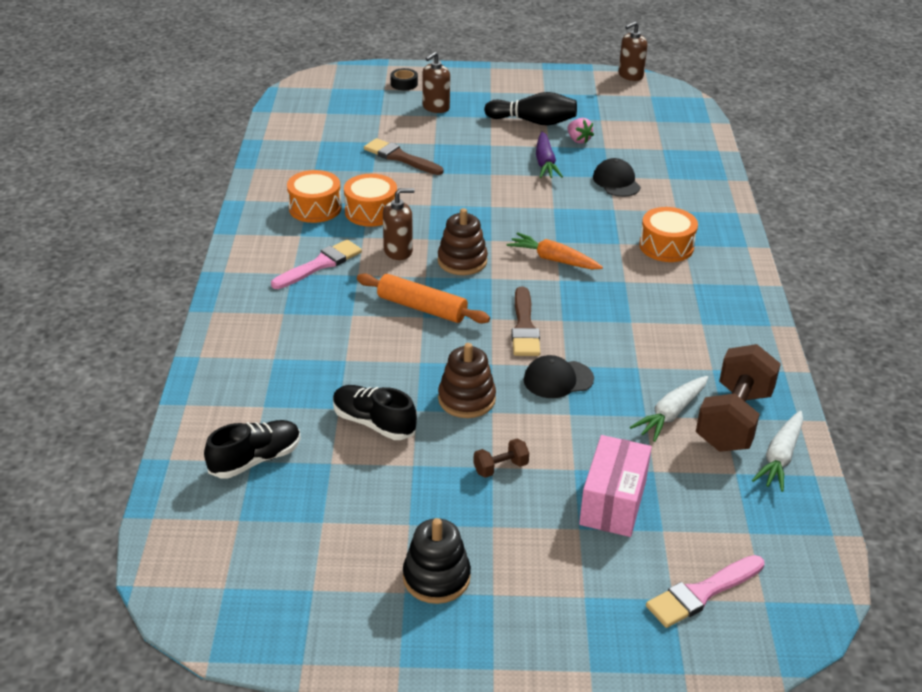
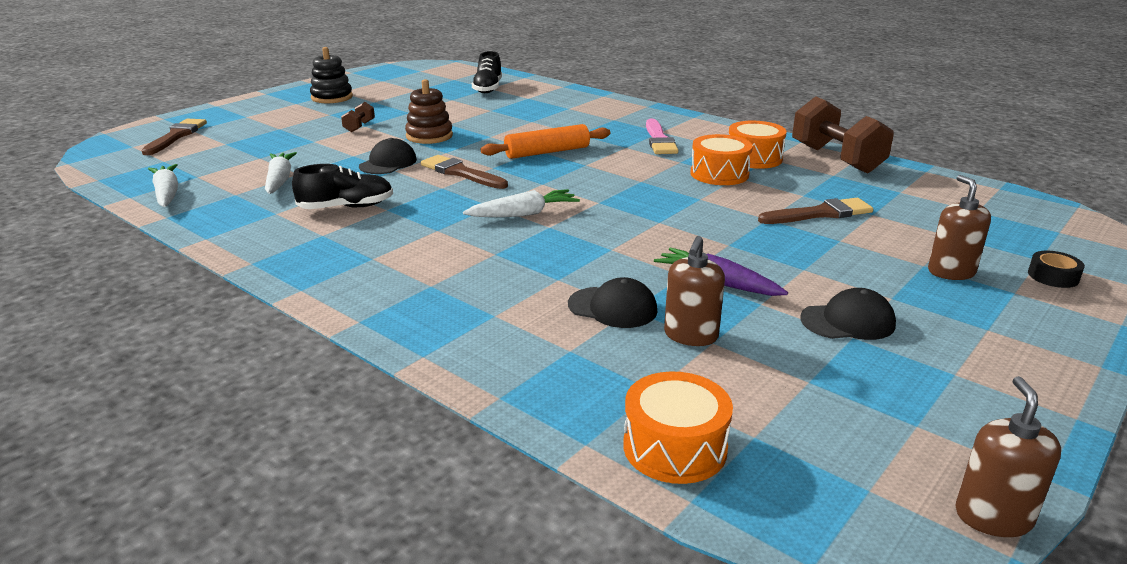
camera: 130 degrees right, 10 degrees down
(373, 423) = (460, 113): black shoe -> black shoe (346, 207)
(398, 251) = (638, 166): brown soap dispenser -> brown soap dispenser (691, 335)
(462, 261) = (584, 181): brown stacking toy -> none
(533, 122) = (848, 321): black bowling pin -> black cap
(553, 260) = (523, 214): orange carrot -> white carrot
(578, 140) = (756, 331): pink strawberry -> none
(613, 502) = (270, 140): pink box -> none
(666, 246) = (446, 274): orange drum -> orange drum (675, 447)
(702, 593) = (176, 136): pink brush -> brown brush
(733, 420) = (225, 196): brown dumbbell -> brown dumbbell (836, 159)

